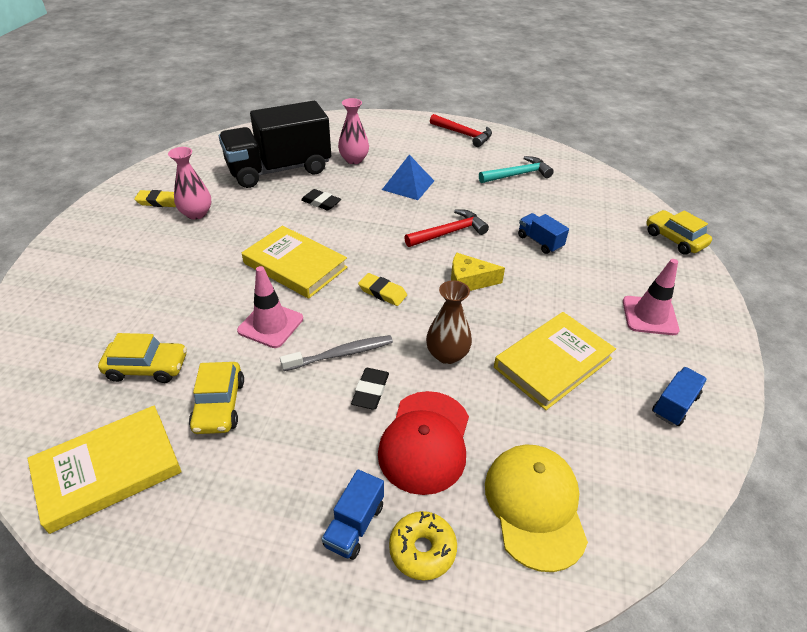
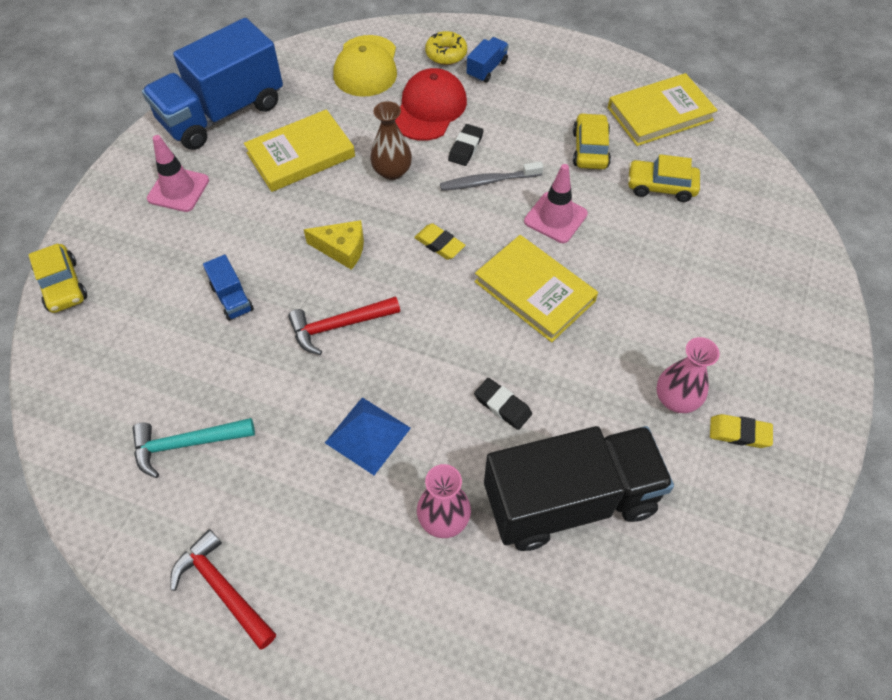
camera: 170 degrees left, 15 degrees up
(674, 405) = (222, 113): blue truck -> blue truck, size x2.45

